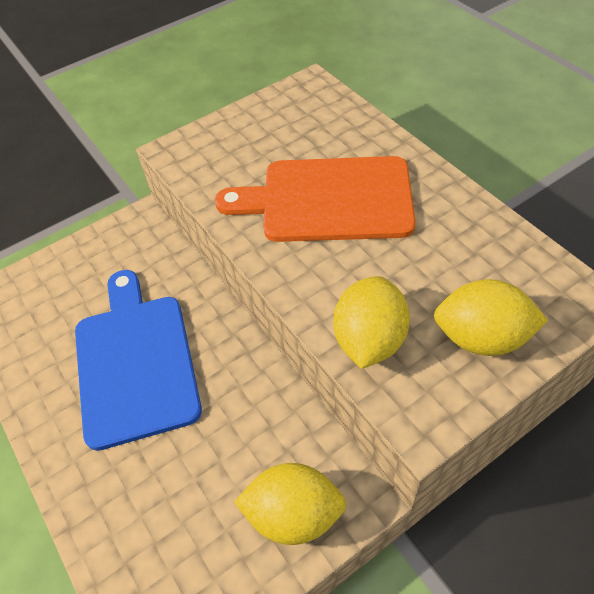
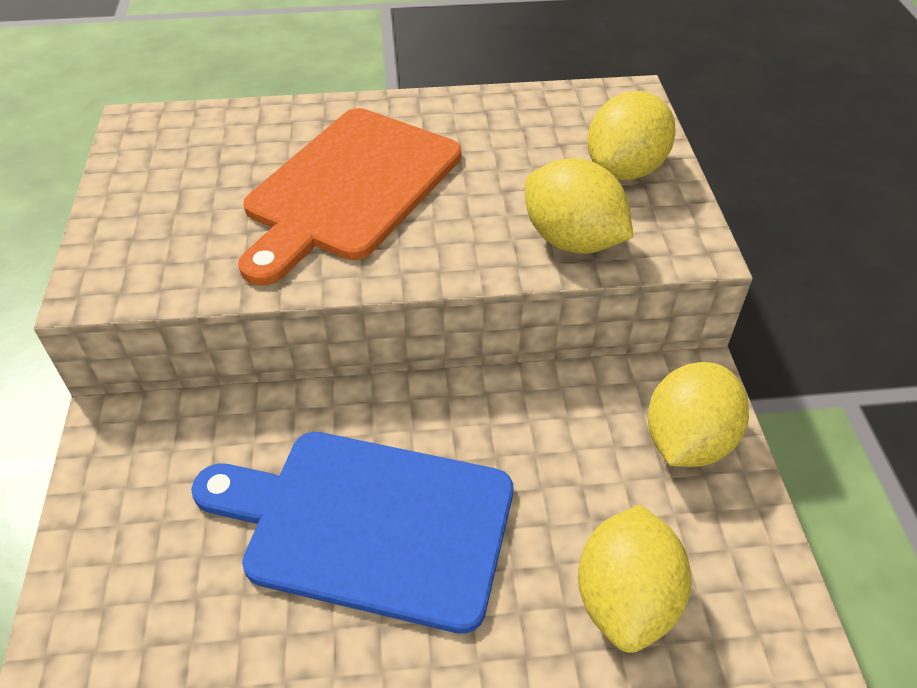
camera: 65 degrees left, 5 degrees down
(145, 524) = (625, 599): none -> yellow lemon

